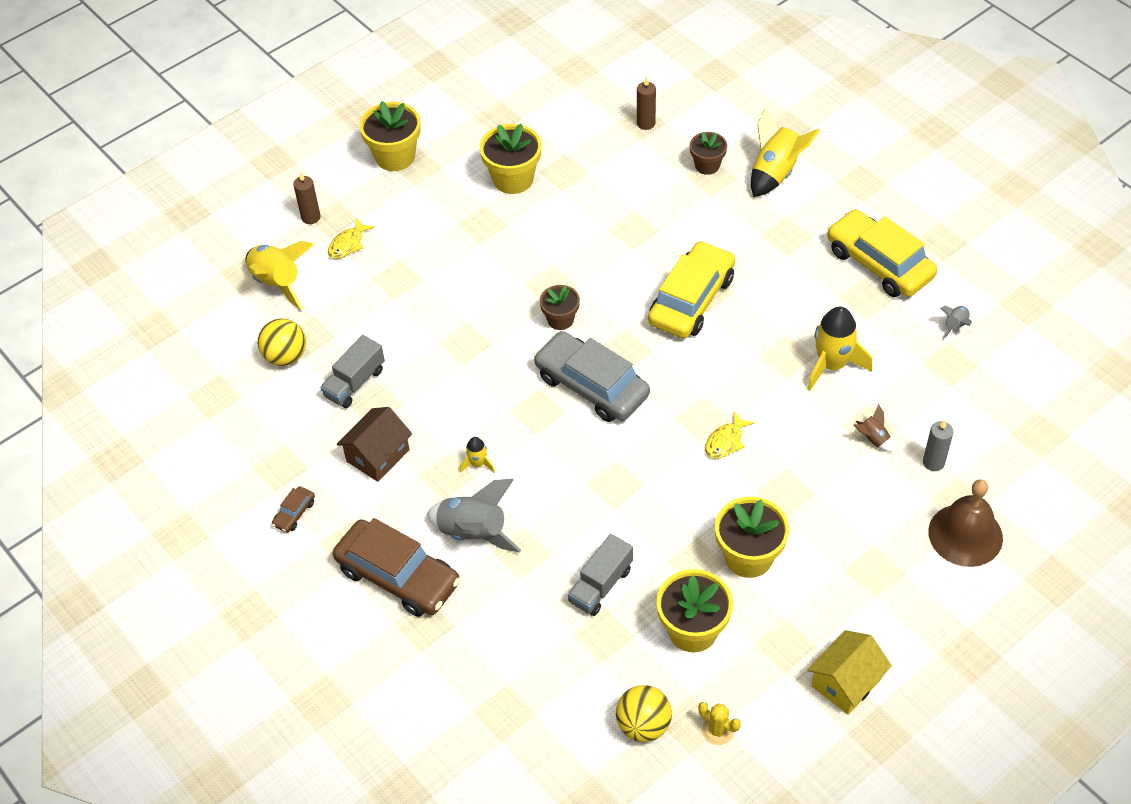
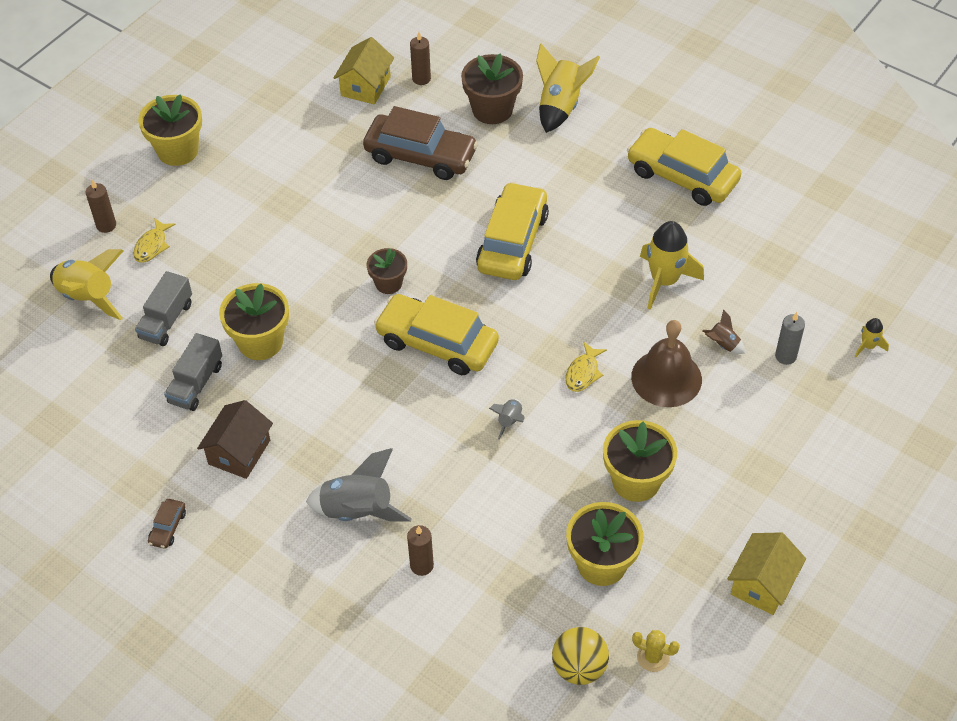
camera: 15 degrees left, 0 degrees up
(285, 356) = (116, 370): yellow ball -> none
(398, 576) = (292, 570): brown car -> brown car (420, 156)
(478, 464) = (344, 441): yellow rocket -> yellow rocket (868, 346)
(513, 179) = (304, 153): yellow flower pot -> yellow flower pot (260, 342)
(519, 597) = (421, 565): none -> brown candle
(589, 122) = (365, 86): none -> yellow house
(591, 386) = (437, 343): grey car -> yellow car
(600, 585) = (499, 538): grey truck -> grey truck (166, 321)
(707, 165) = (492, 110): brown flower pot -> brown flower pot, size x1.63
(955, 326) = (770, 223): grey rocket -> grey rocket (509, 421)
(965, 535) = (834, 419): brown bell -> brown bell (666, 378)

